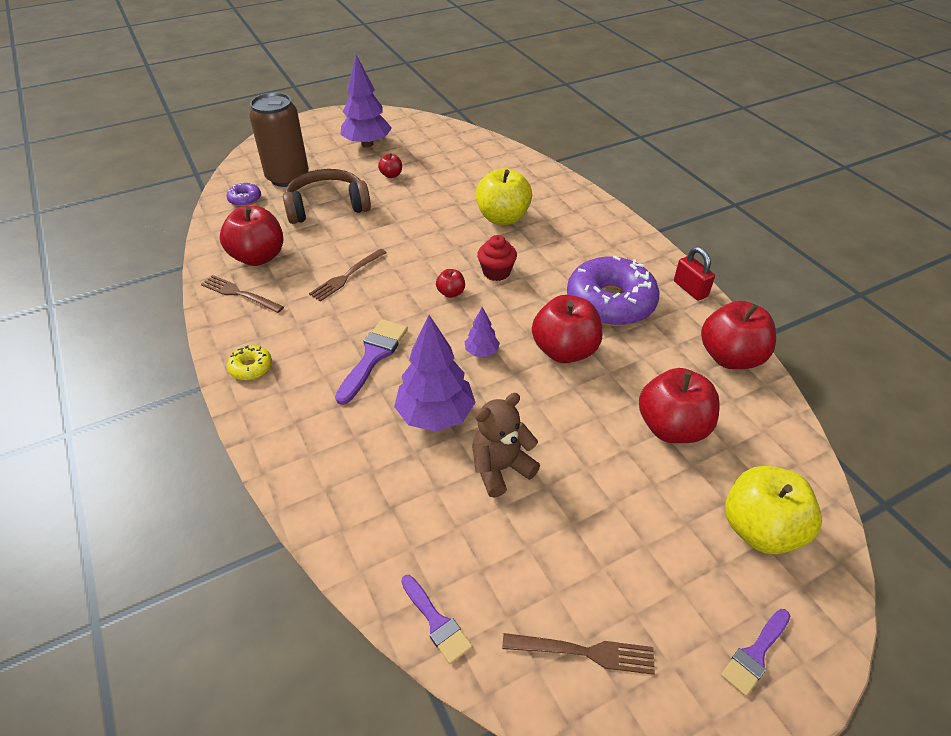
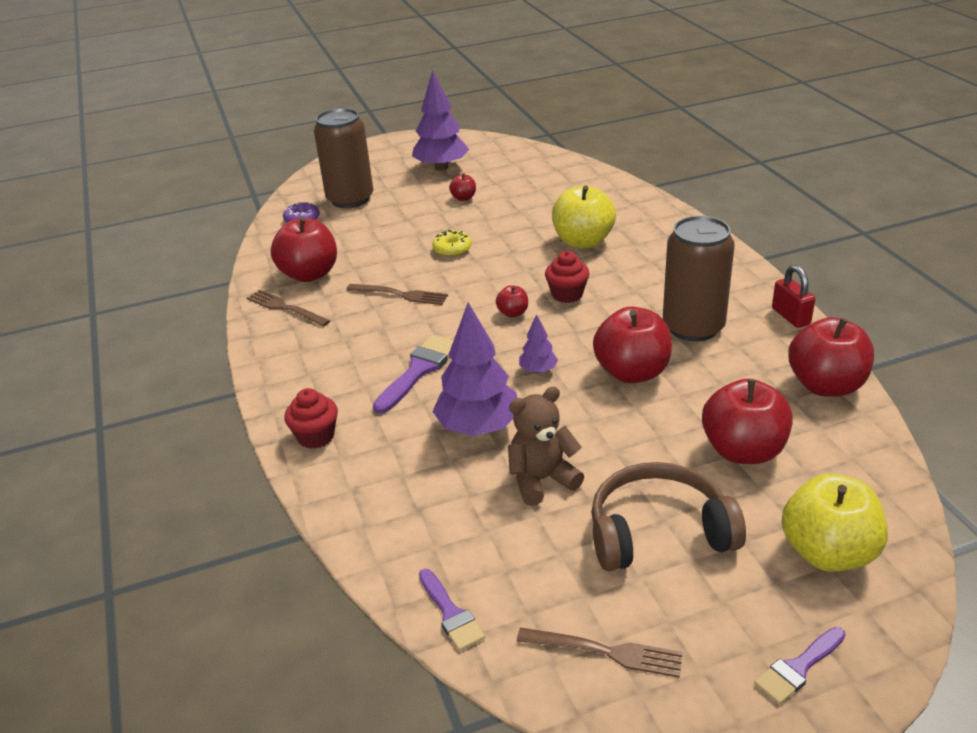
camera: 10 degrees right, 10 degrees down
(251, 368) = (289, 376): yellow donut -> yellow donut (452, 249)
(284, 433) = (316, 436): none -> red cupcake
(327, 206) = (389, 227): brown headphones -> brown headphones (658, 531)
(346, 276) = (401, 294): brown fork -> brown fork turned 120 degrees counterclockwise
(610, 302) = (693, 327): purple donut -> brown can

